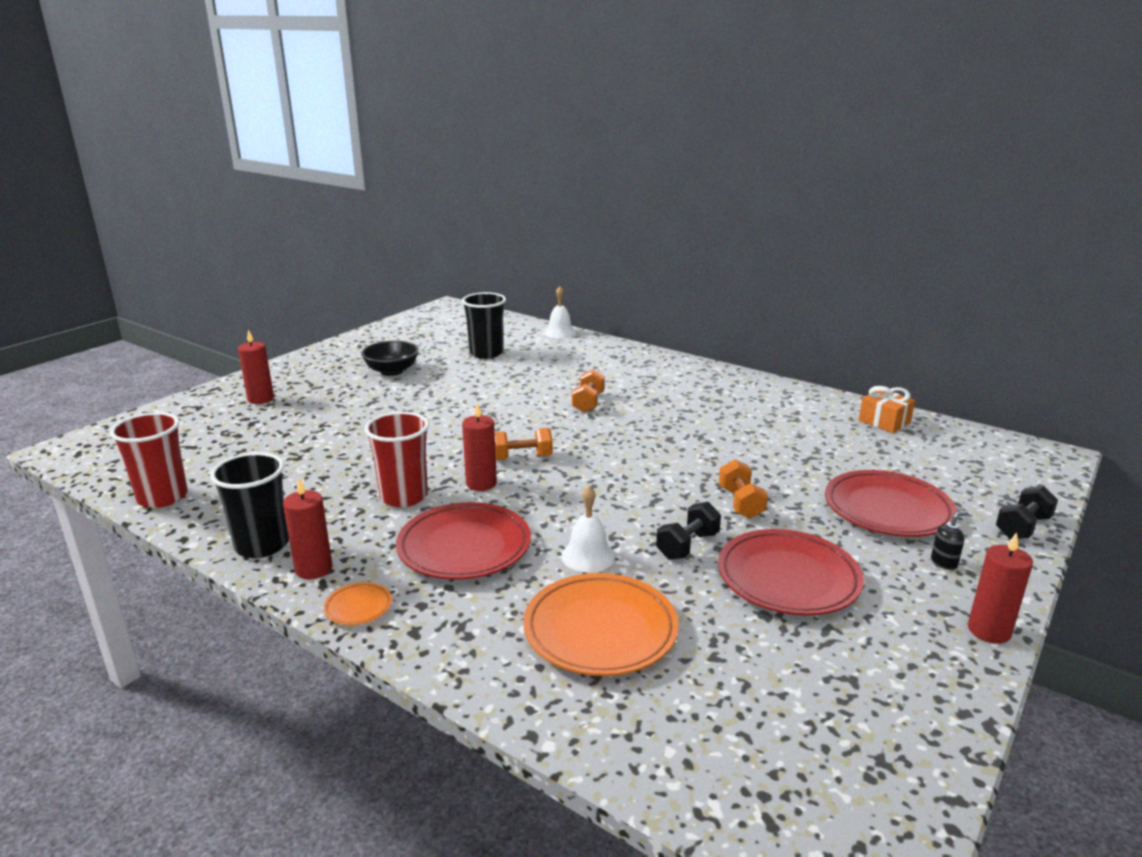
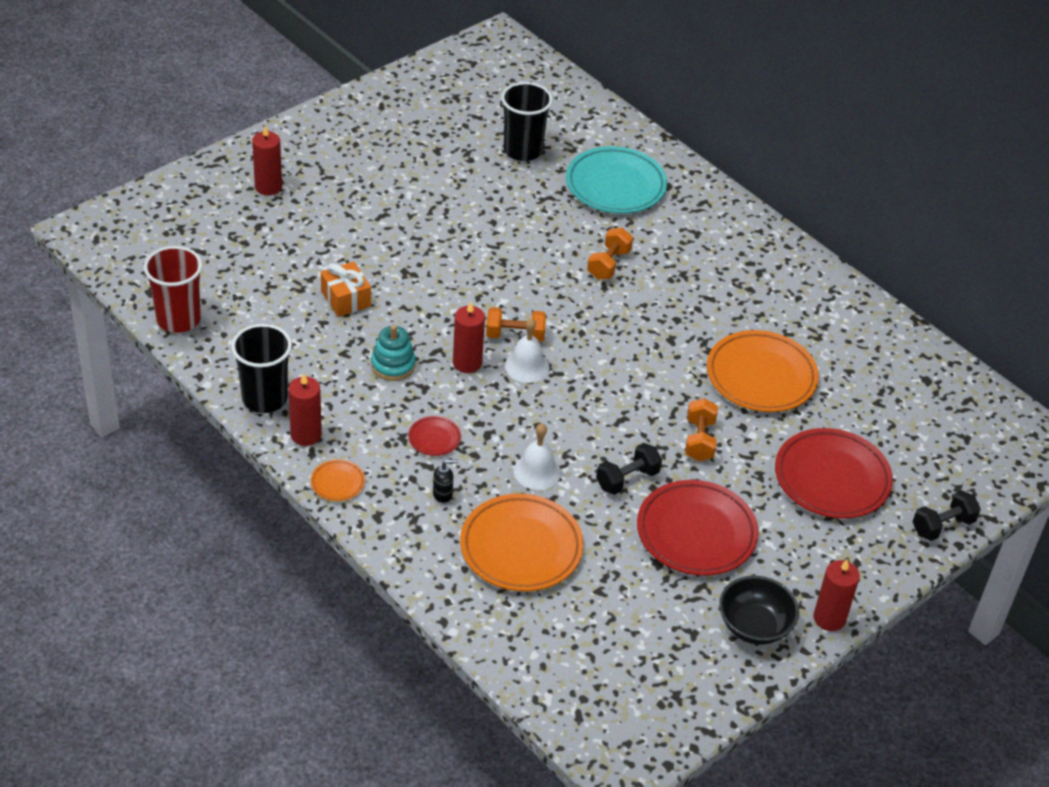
camera: 10 degrees right, 20 degrees up
(392, 371) = (411, 164): black bowl -> black bowl (754, 626)
(404, 496) = (393, 365): red cup -> turquoise stacking toy
(464, 547) = (434, 438): red plate -> red plate, size x0.45
(560, 332) = (620, 124): white bell -> white bell (527, 366)
(571, 361) = (615, 185): none -> turquoise plate
(766, 450) = (761, 376): none -> orange plate
(884, 422) = (909, 361): orange gift -> orange gift (346, 299)
(944, 563) = (841, 547): black soap dispenser -> black soap dispenser (443, 494)

